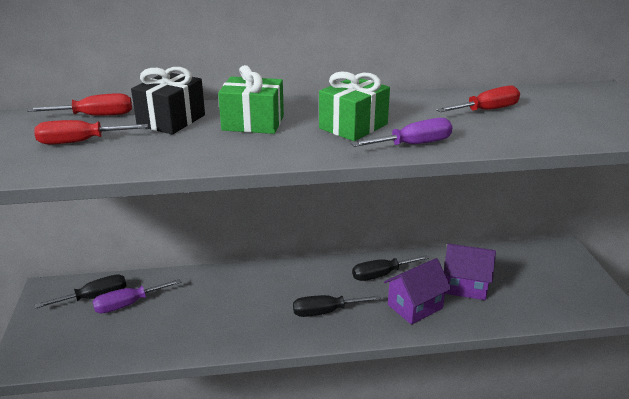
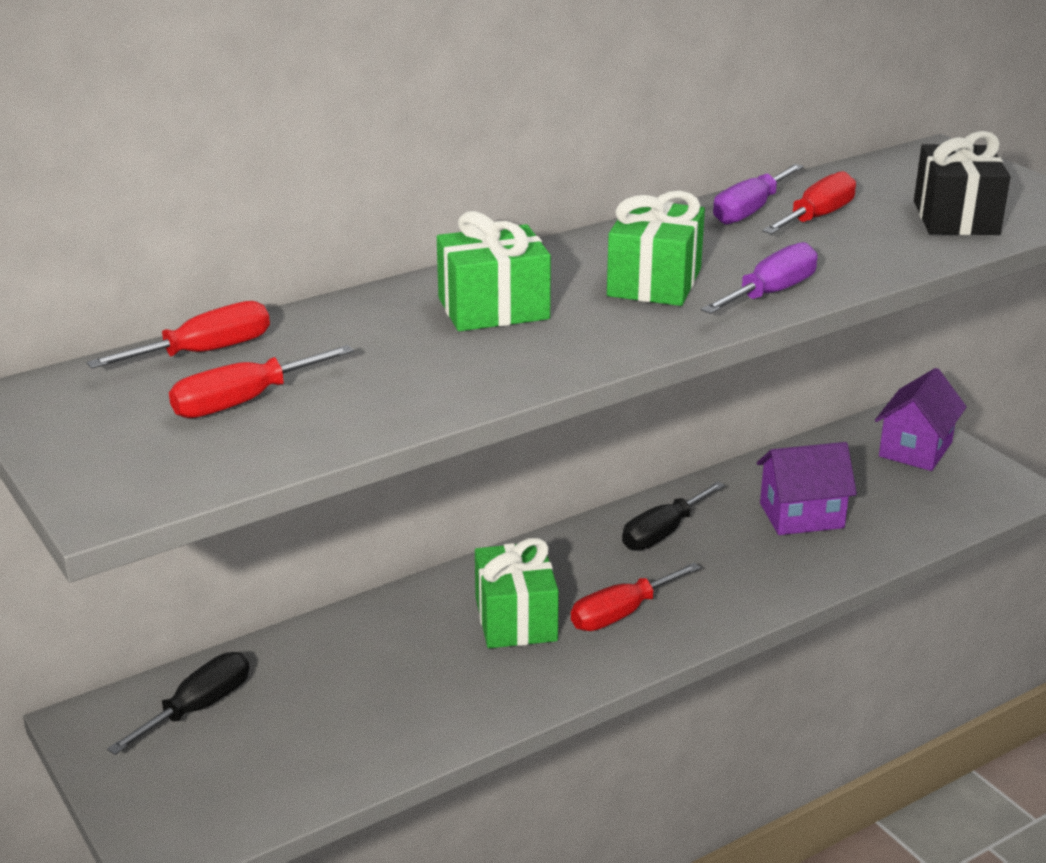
camera: 25 degrees left, 0 degrees up
(128, 304) = (273, 701): purple screwdriver -> purple screwdriver (749, 211)
(171, 120) = (352, 332): black gift -> black gift (956, 218)
(271, 298) = (516, 619): none -> green gift
(325, 312) = (621, 614): black screwdriver -> red screwdriver
(415, 306) = (750, 566): purple house -> purple house (915, 449)

